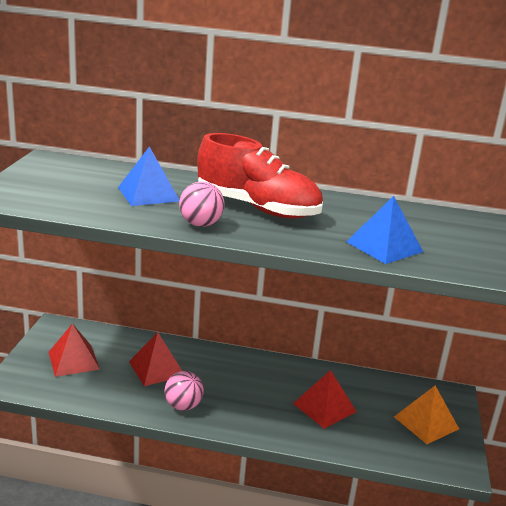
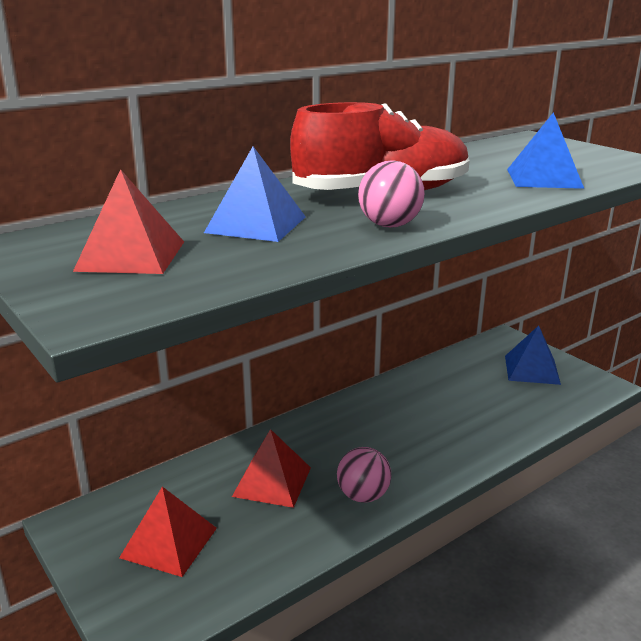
camera: 45 degrees left, 0 degrees up
(324, 407) = (459, 408): red pyramid -> red pyramid (131, 255)
(426, 422) = (531, 369): orange pyramid -> blue pyramid

